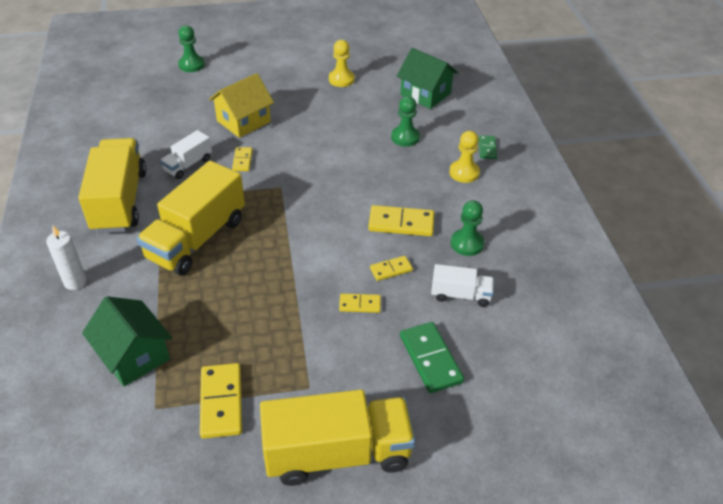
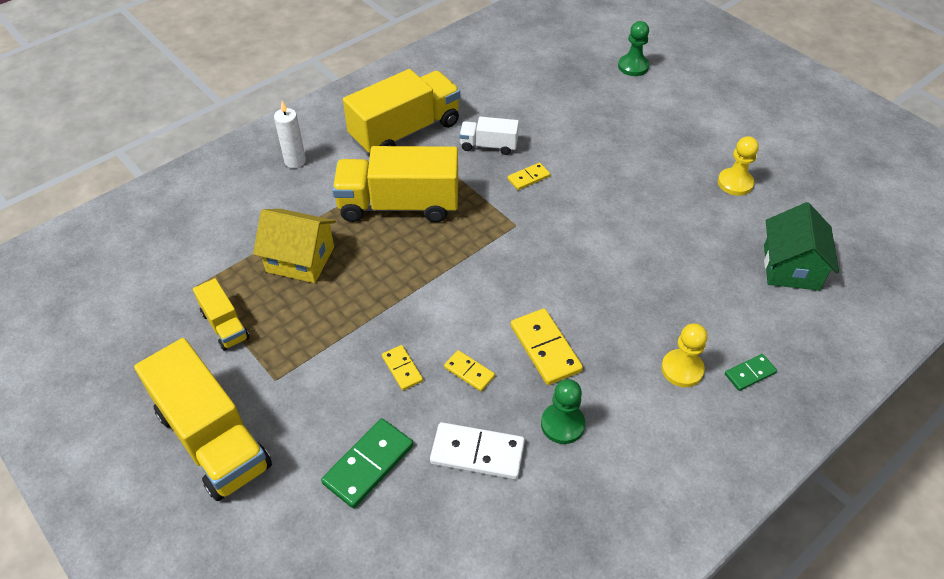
camera: 60 degrees right, 5 degrees up
(134, 356) = (241, 242): green house -> none
(221, 402) = (225, 325): yellow domino -> yellow truck
(243, 121) = (586, 147): yellow house -> yellow house (300, 259)
(405, 137) = (691, 286): green pawn -> none
(460, 295) = (477, 453): white truck -> white domino

